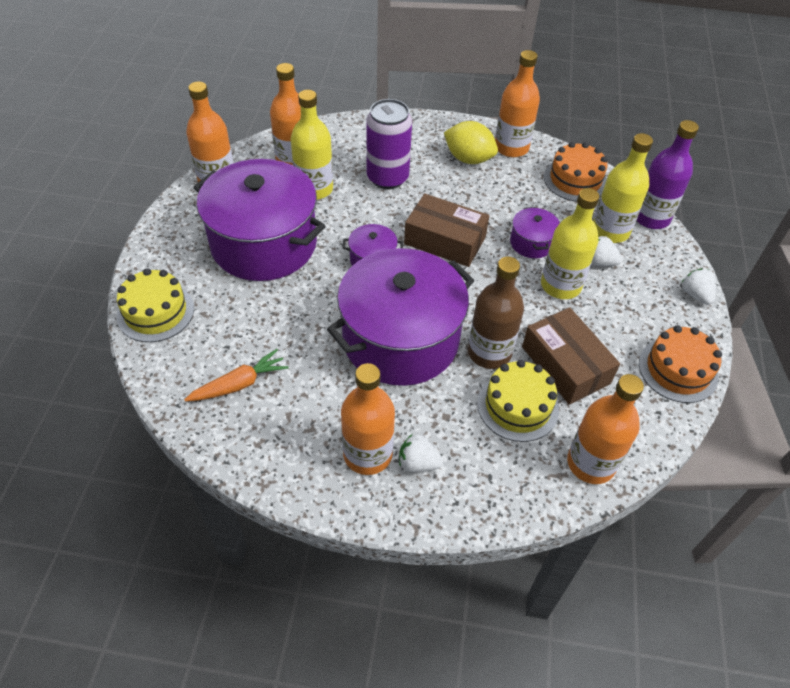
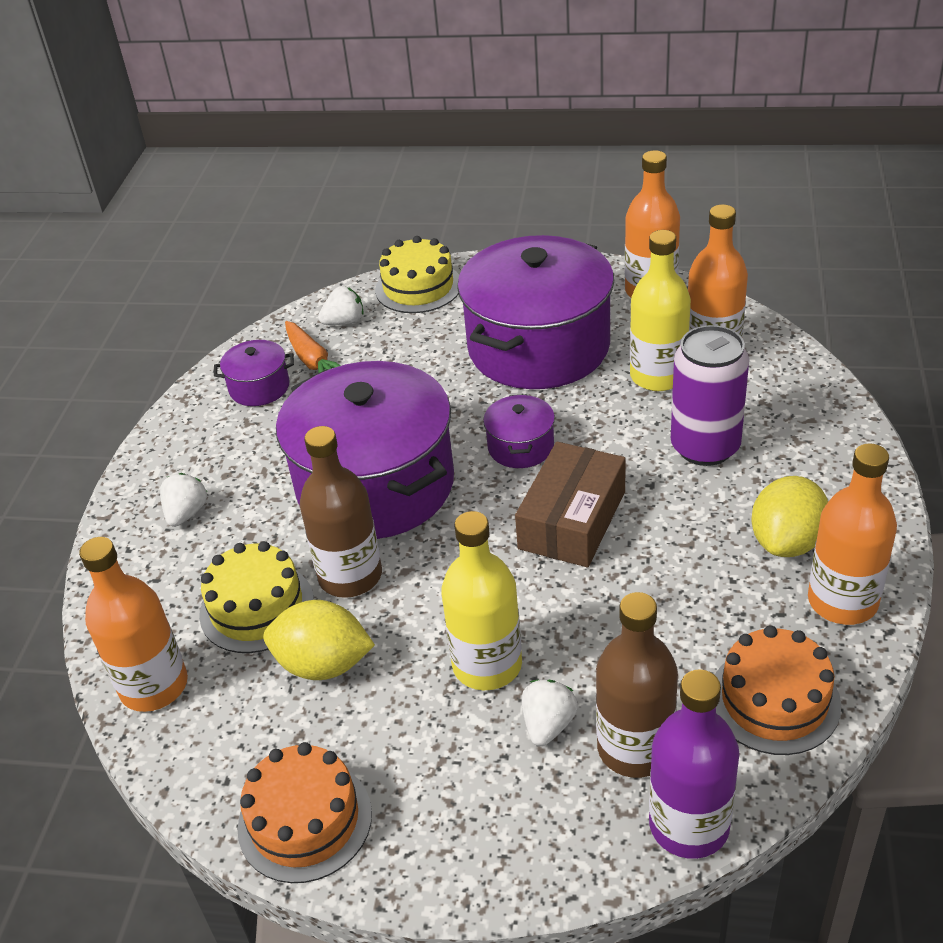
camera: 95 degrees right, 10 degrees down
(367, 454) = (206, 470): orange bottle -> none
(531, 243) = (584, 628): purple pot -> purple pot (259, 387)
(565, 365) = (323, 664): brown box -> yellow lemon
(610, 231) = (635, 748): yellow bottle -> brown bottle
(695, 295) = (478, 877): white strawberry -> white strawberry (344, 322)

